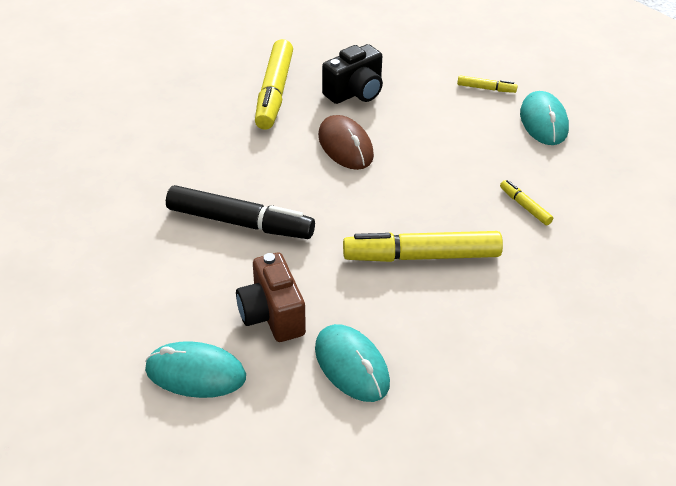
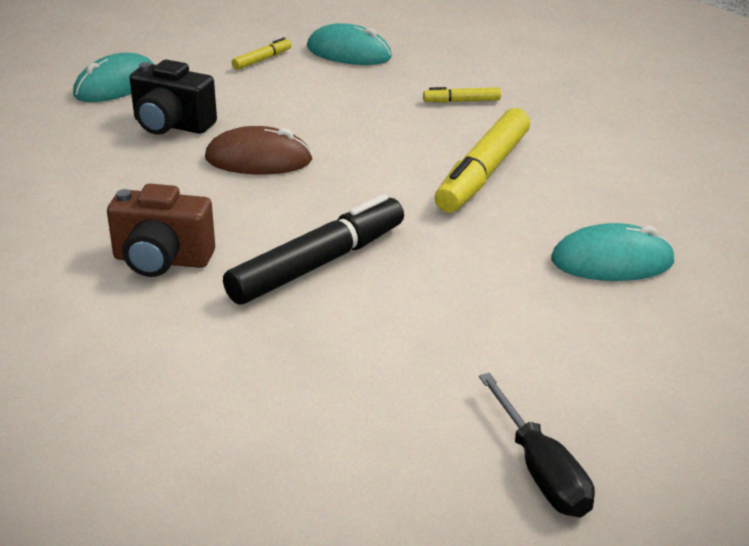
camera: 60 degrees left, 10 degrees down
(85, 401) = (541, 471): none -> black screwdriver
(195, 373) = (552, 367): turquoise mouse -> turquoise mouse (116, 85)
(272, 315) = (497, 287): brown camera -> brown camera (162, 260)
(274, 92) = (100, 172): yellow marker -> none
(355, 93) = (171, 125): black camera -> black camera turned 120 degrees clockwise

